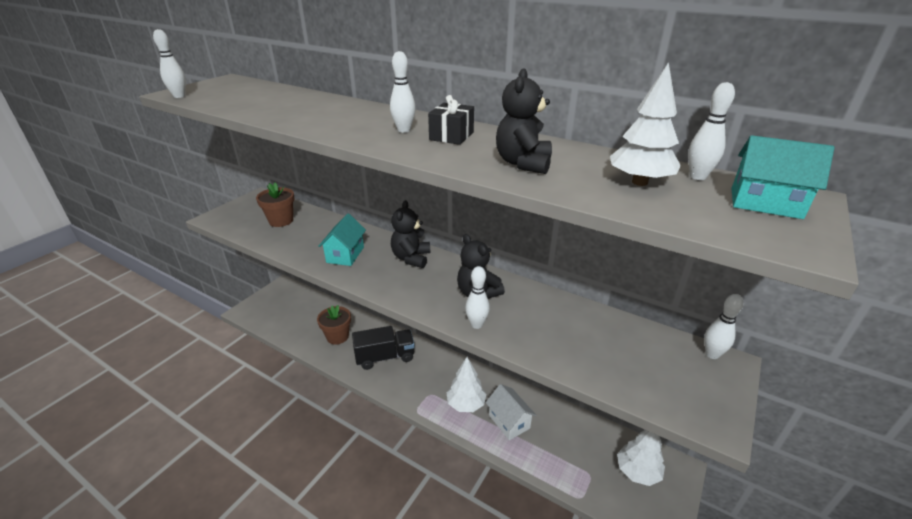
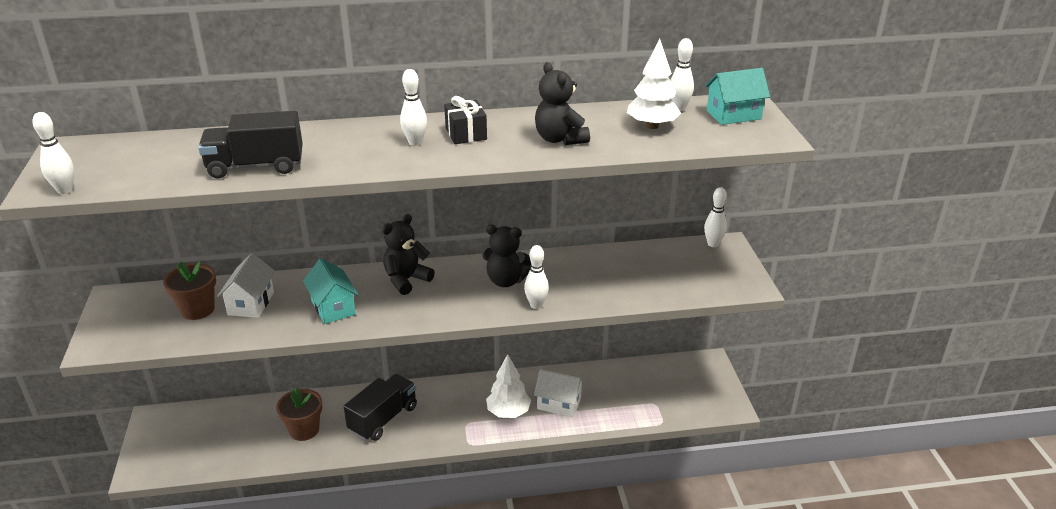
camera: 40 degrees left, 0 degrees up
(283, 113) = (256, 166): none -> black truck
(309, 230) = (251, 303): none -> white house
(411, 258) = (406, 280): black teddy bear -> black teddy bear turned 75 degrees clockwise
(637, 471) = (684, 381): white tree -> none

